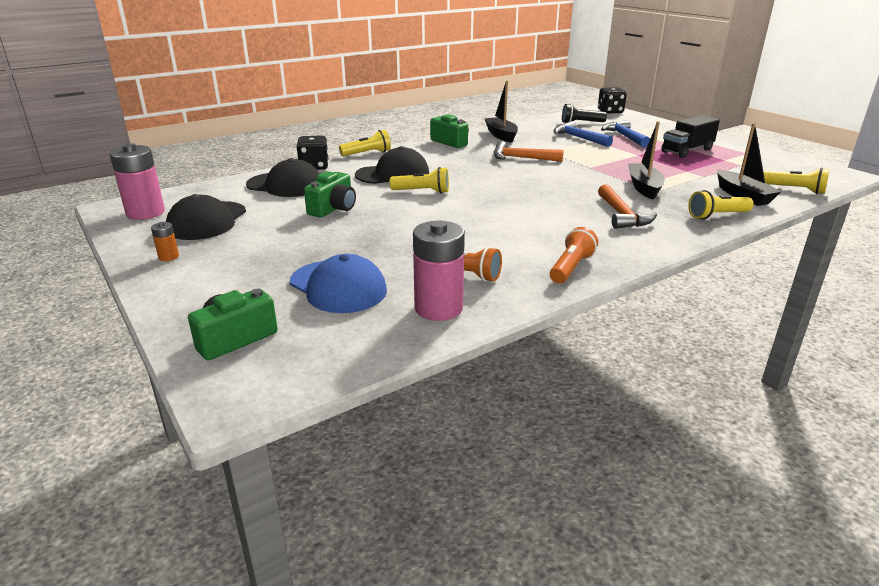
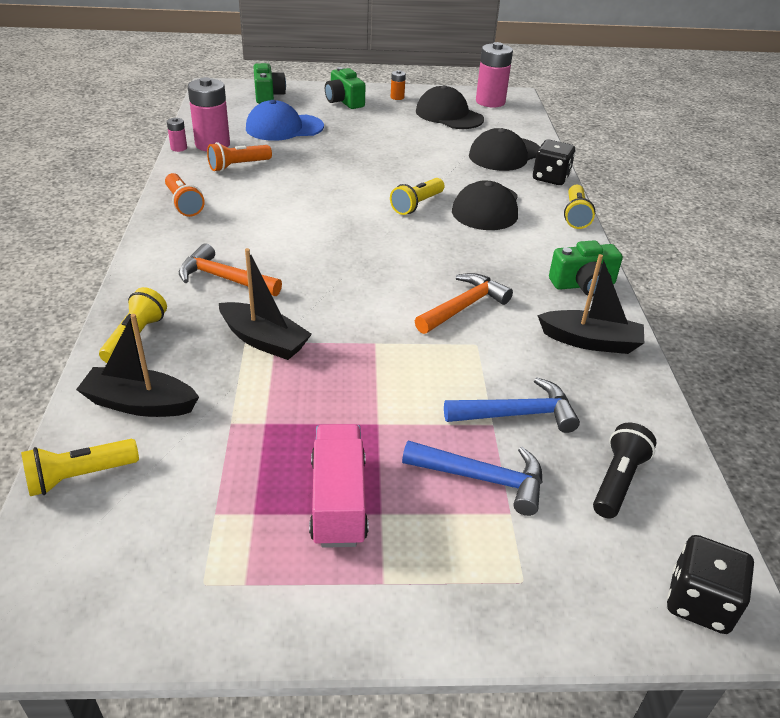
camera: 120 degrees right, 10 degrees up
(333, 208) = (421, 158): green camera -> green camera (344, 101)
(476, 324) = (179, 148): none -> pink battery
(687, 151) = (338, 501): black truck -> pink truck

